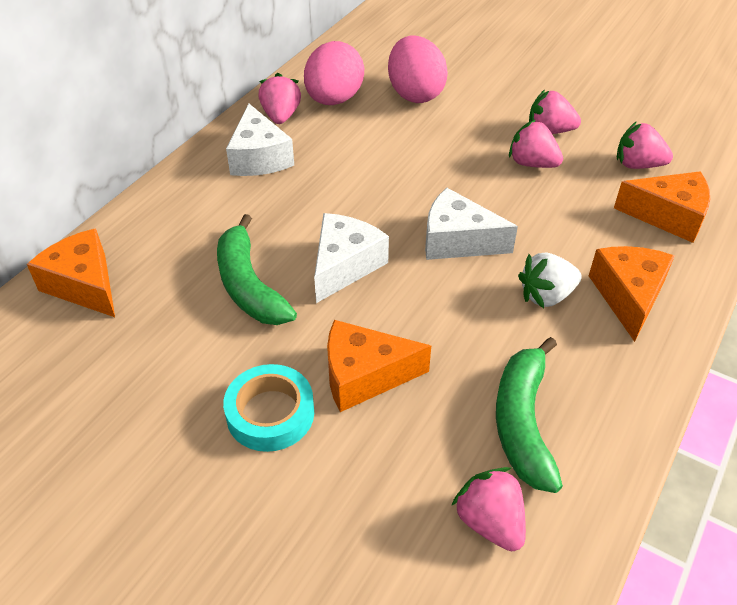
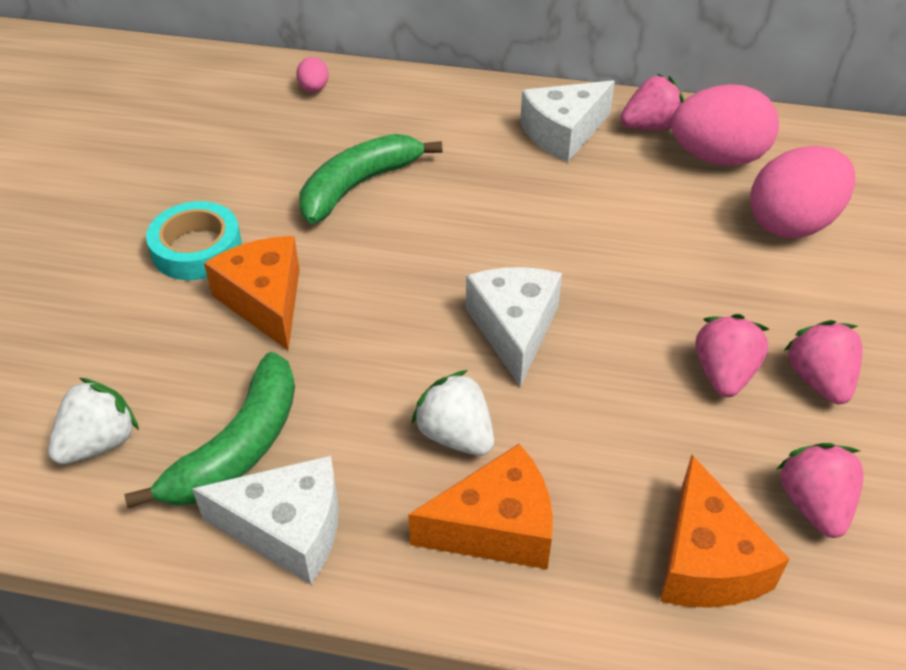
camera: 70 degrees right, 0 degrees up
(84, 285) = (314, 89): orange cheese -> pink egg
(345, 265) = (421, 245): white cheese -> white cheese (287, 530)
(490, 522) = (99, 443): pink strawberry -> white strawberry
(523, 422) = (238, 447): green banana -> green banana turned 135 degrees clockwise

